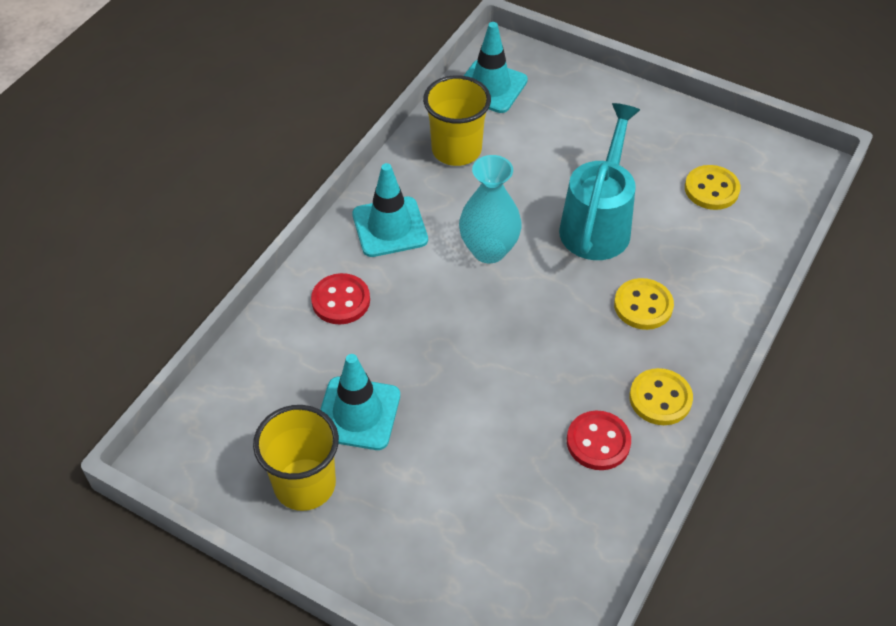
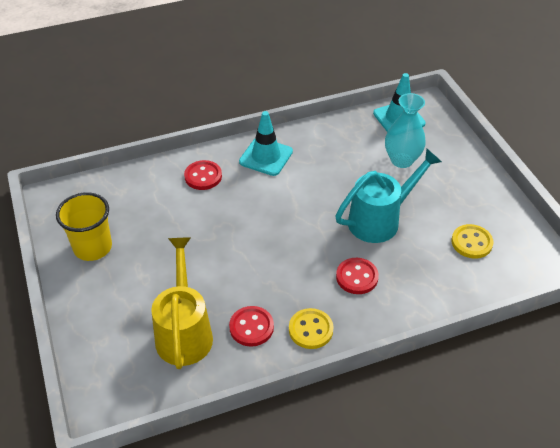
camera: 40 degrees right, 5 degrees down
(358, 413) = (151, 232): turquoise traffic cone -> none
(456, 150) = (343, 139): yellow cup -> none
(489, 250) = (304, 197): turquoise vase -> turquoise vase (402, 160)
(532, 502) = (184, 331): none -> yellow watering can
(643, 306) = (357, 277): yellow button -> red button

